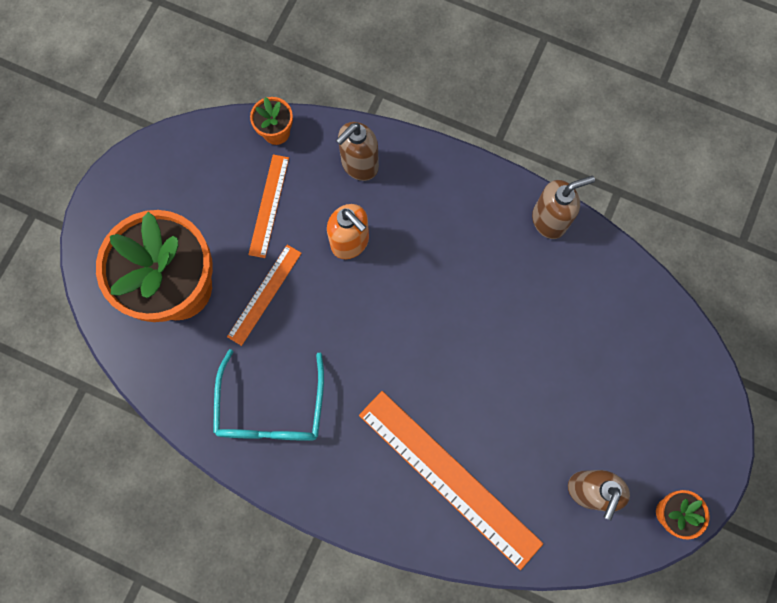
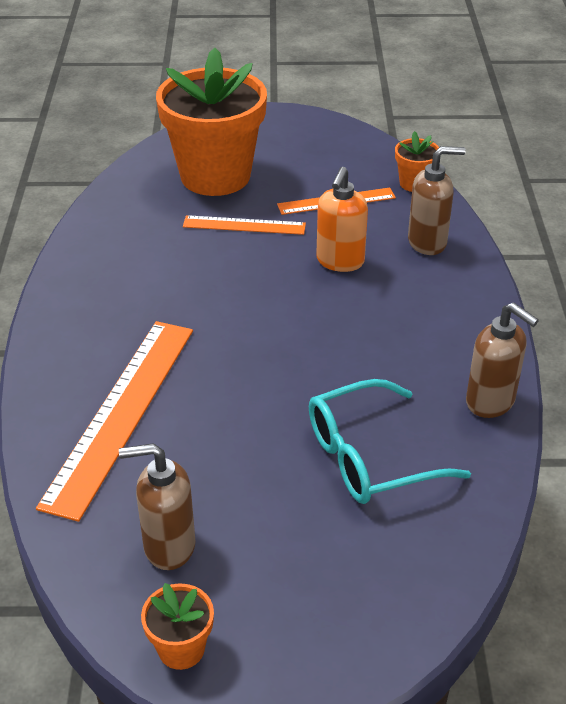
camera: 65 degrees right, 35 degrees down
(271, 409) = (129, 264): turquoise glasses -> turquoise glasses (370, 457)
(359, 165) = (427, 242): brown soap dispenser -> brown soap dispenser turned 150 degrees clockwise

